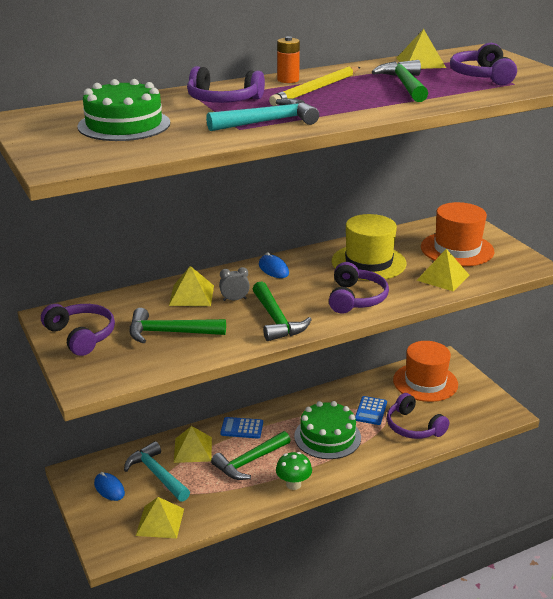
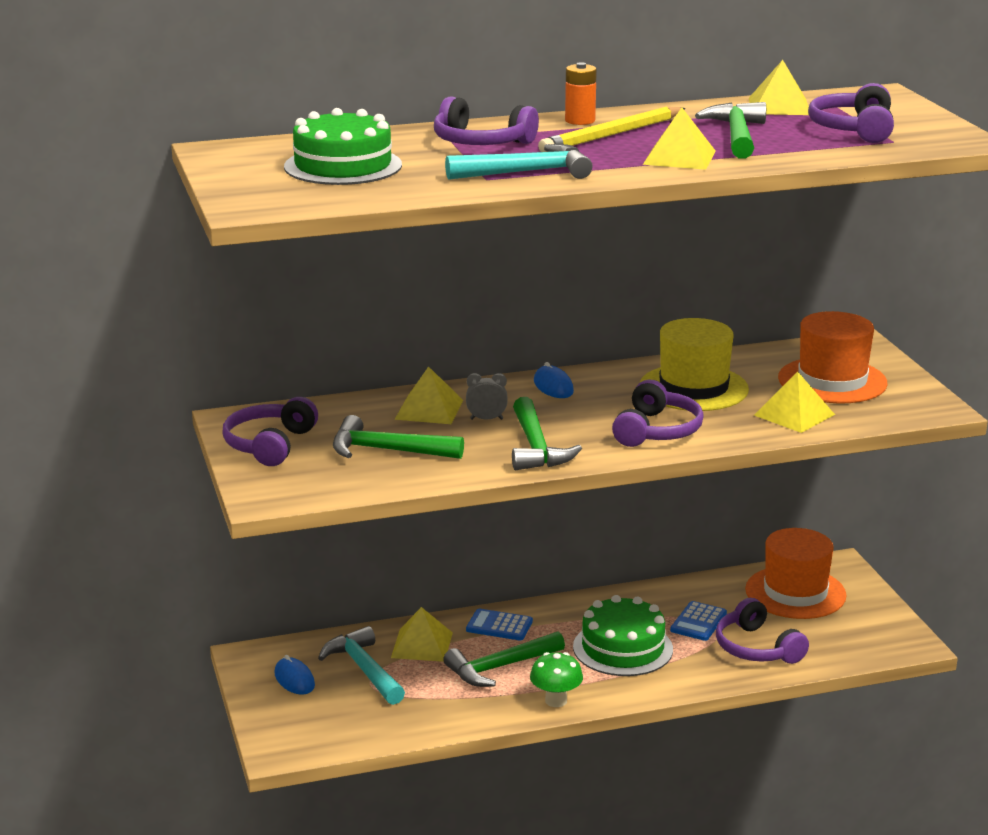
camera: 10 degrees right, 5 degrees down
(81, 336) = (270, 445): purple headphones -> purple headphones turned 135 degrees counterclockwise
(160, 521) = (356, 725): yellow pyramid -> yellow pyramid (679, 157)

